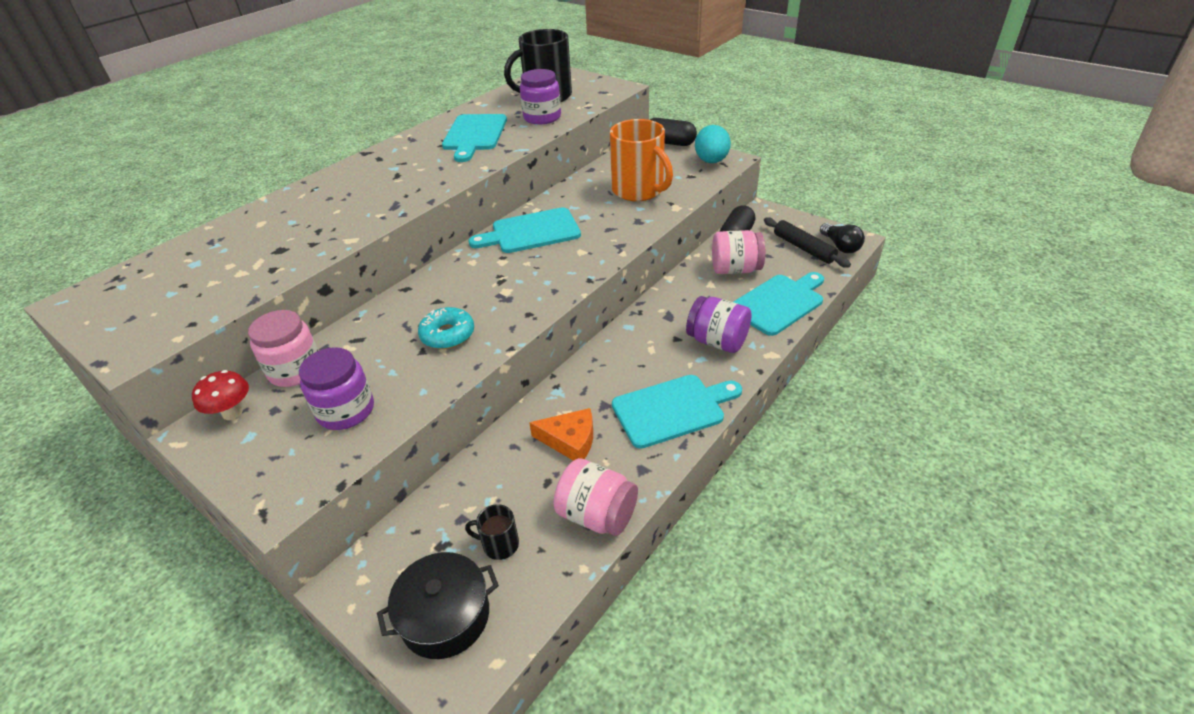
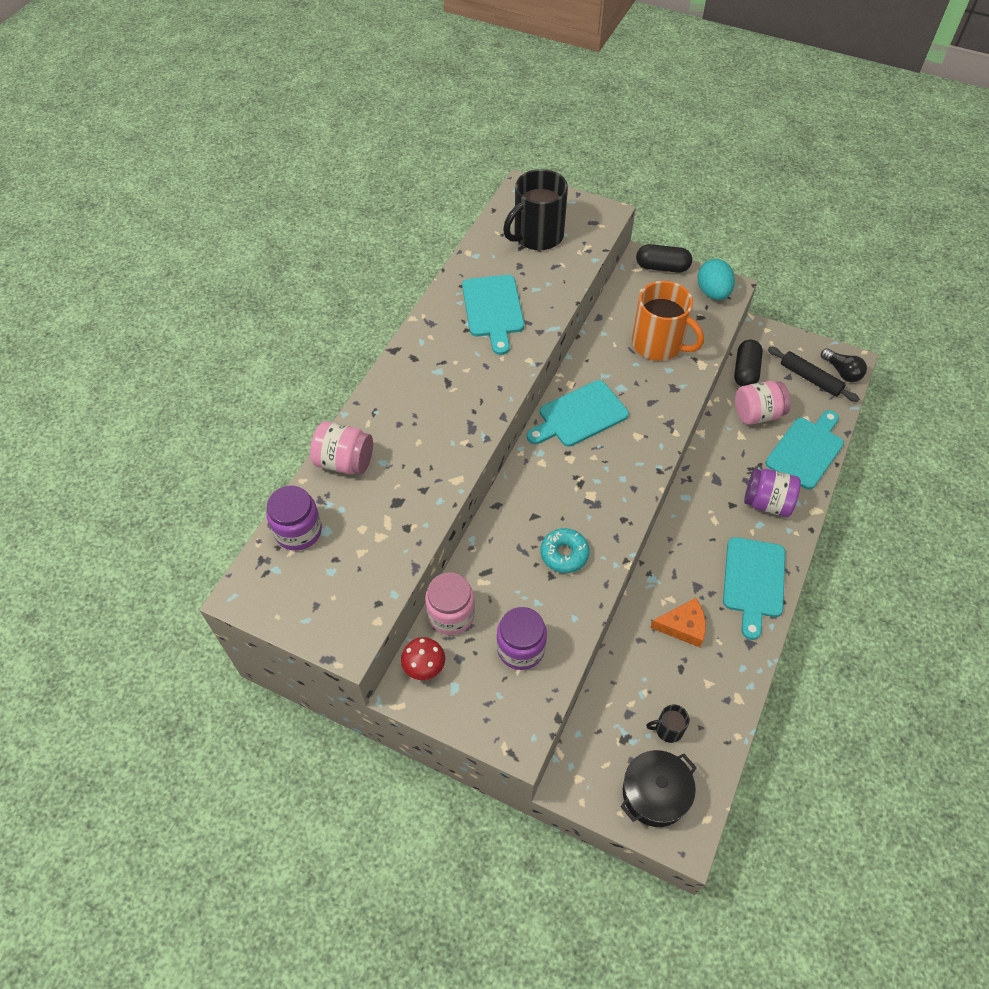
camera: 15 degrees left, 15 degrees up
(542, 117) = (549, 273): purple jar -> purple jar (298, 531)
(597, 515) = (730, 690): pink jar -> pink jar (344, 461)
(672, 409) = (753, 581): turquoise cutting board -> turquoise cutting board turned 135 degrees clockwise

